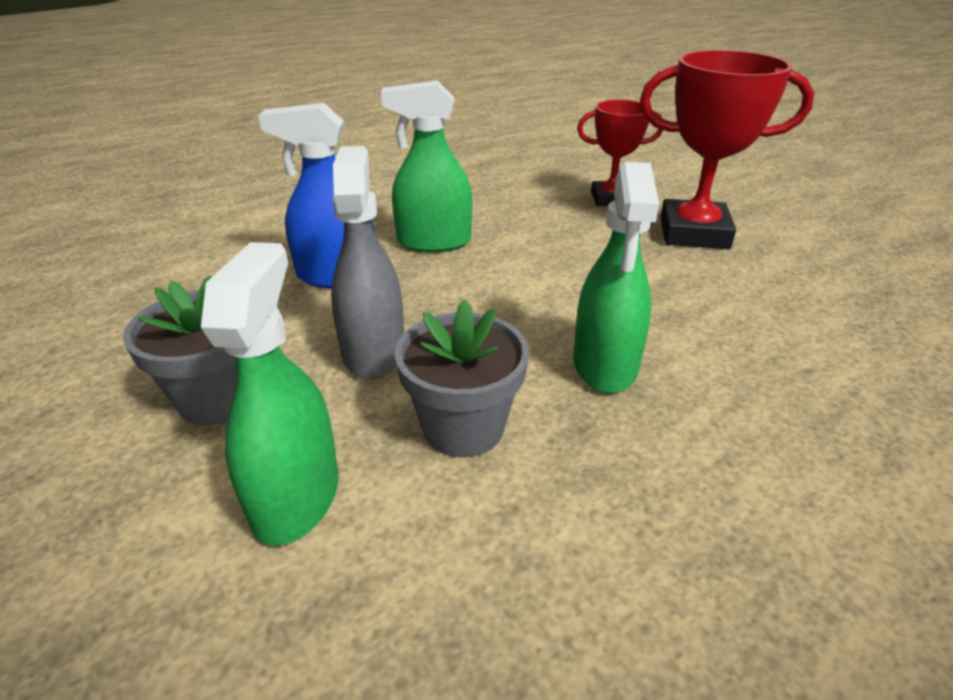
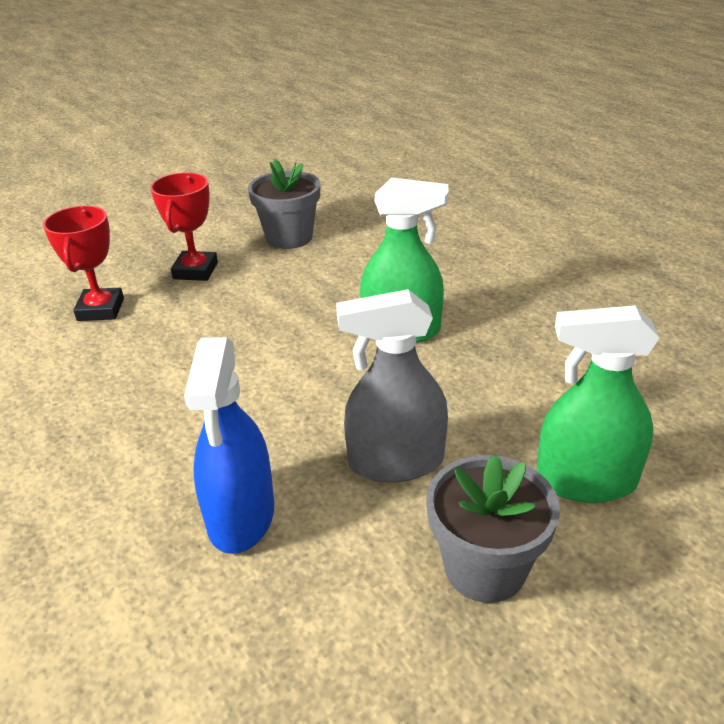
camera: 90 degrees left, 0 degrees up
(434, 242) = (170, 438): green spray bottle -> none
(463, 427) = (488, 399): grey flower pot -> grey flower pot (289, 237)
(693, 233) = (195, 271): red trophy -> red trophy, size x0.62

